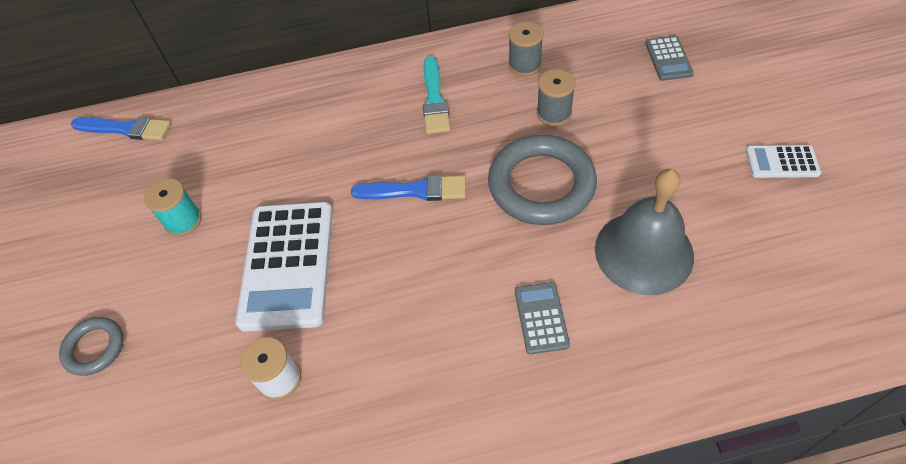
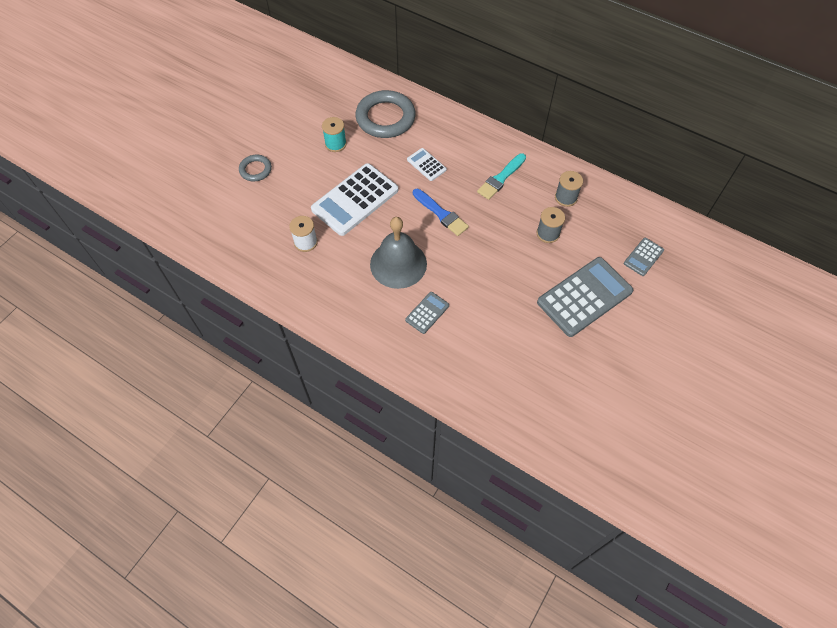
camera: 40 degrees right, 5 degrees up
(126, 129) = (354, 79): blue brush -> none
(541, 184) = (498, 260): grey ring -> grey ring (385, 118)
(644, 252) = (504, 328): grey bell -> grey bell (398, 264)
(672, 143) = (584, 297): none -> grey calculator
(782, 162) = (625, 353): white calculator -> white calculator (426, 165)

